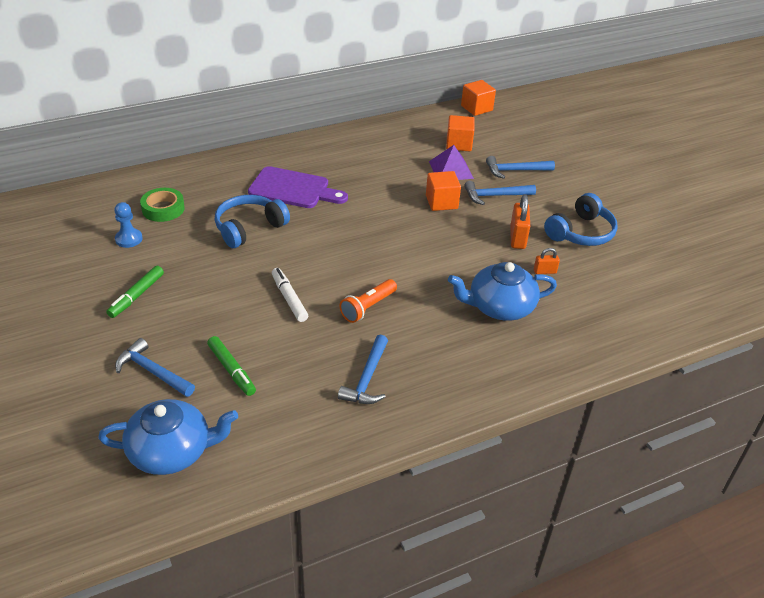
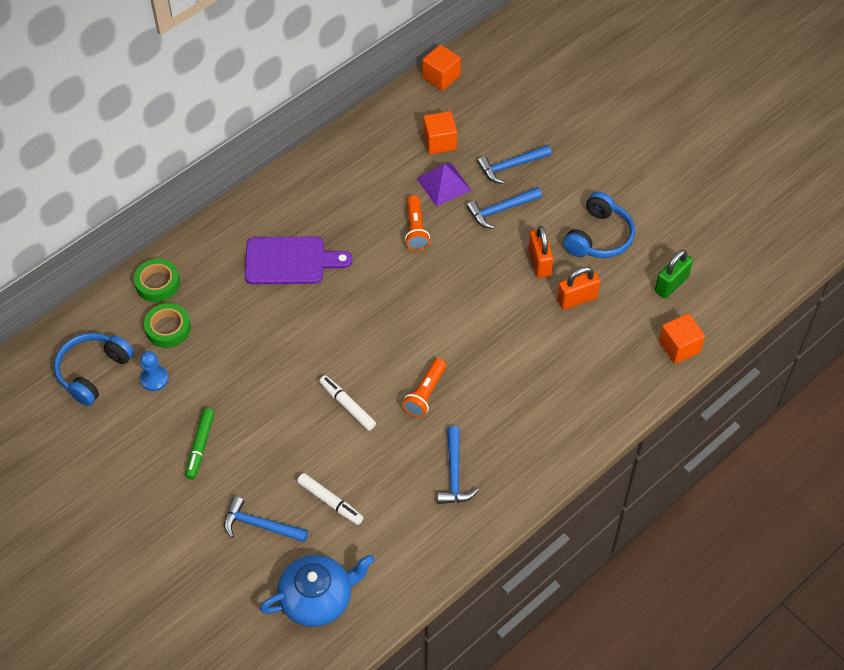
camera: 15 degrees left, 15 degrees up
(174, 179) = (157, 283): none -> green tape
(231, 370) = (330, 502): green marker -> white marker
(249, 228) = (269, 328): blue headphones -> blue headphones (93, 372)
(413, 192) = (415, 229): none -> orange flashlight
(441, 202) = (449, 235): orange cube -> orange cube (679, 347)
(500, 307) = (547, 356): blue teapot -> none
(545, 271) = (577, 299): orange padlock -> orange padlock, size x1.76
(643, 281) = (671, 284): none -> green padlock

